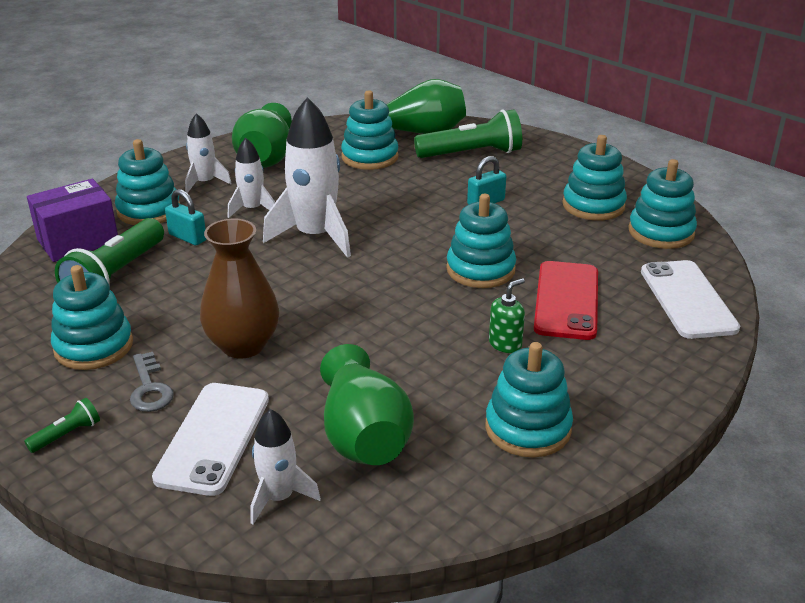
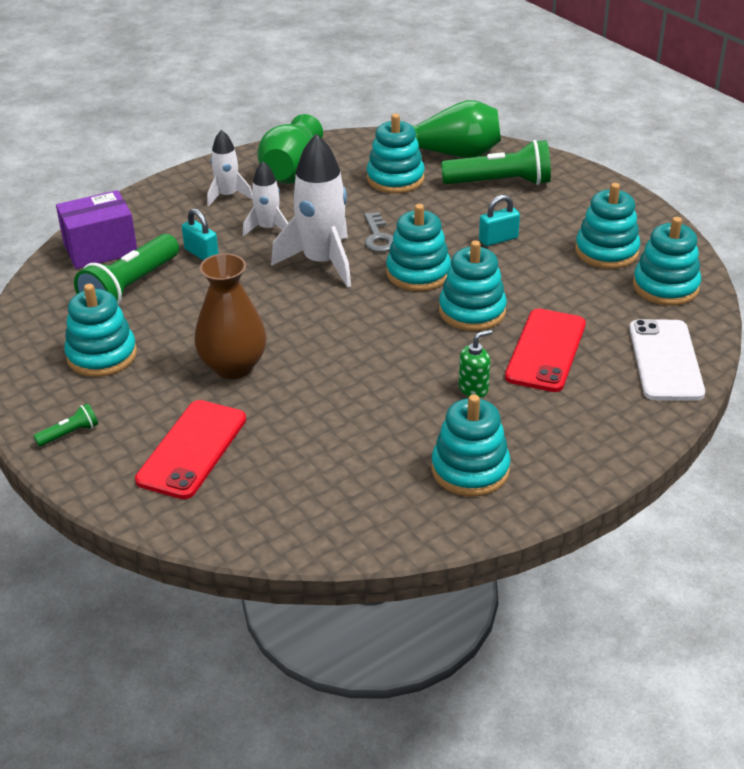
camera: 10 degrees right, 5 degrees up
(149, 210) = (170, 222): turquoise stacking toy -> turquoise stacking toy (418, 273)
(149, 388) = (145, 399): grey key -> grey key (378, 237)
(214, 438) = (192, 449): white phone -> red phone
(279, 497) = (238, 507): white rocket -> none
(364, 435) = (322, 461): green vase -> none

